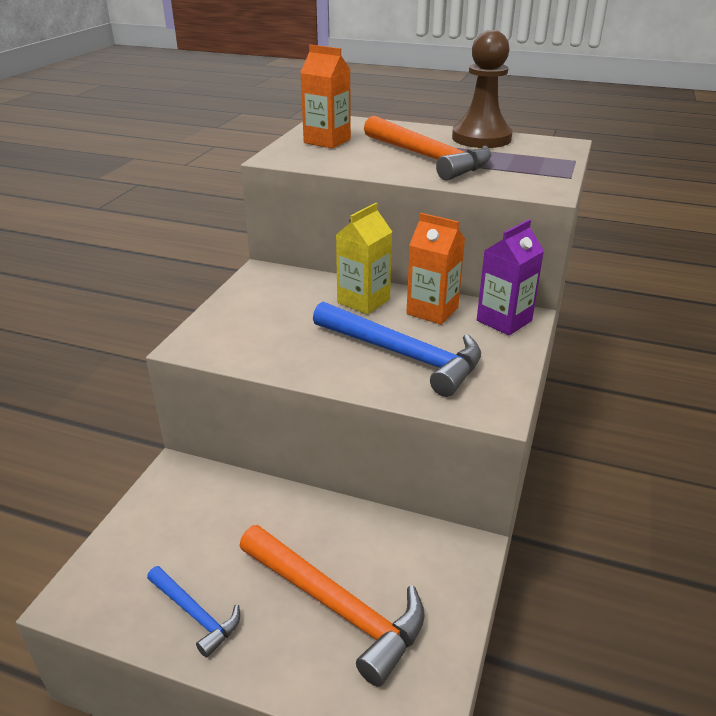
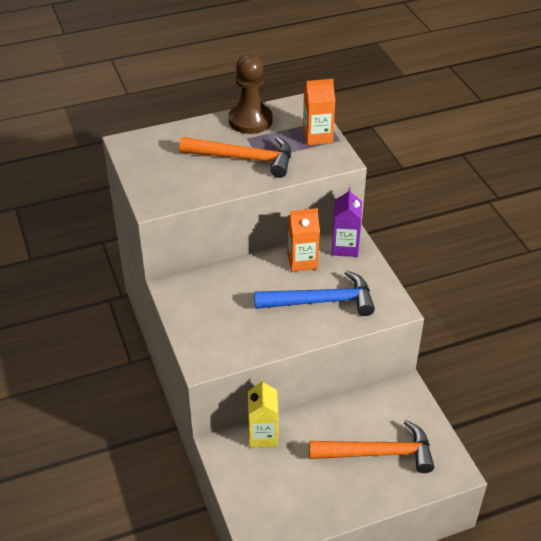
camera: 40 degrees left, 10 degrees up
(195, 614) = (322, 501): blue hammer -> none
(327, 141) = (160, 170): orange carton -> orange carton (317, 136)
(363, 301) = (258, 275): yellow carton -> yellow carton (263, 435)

